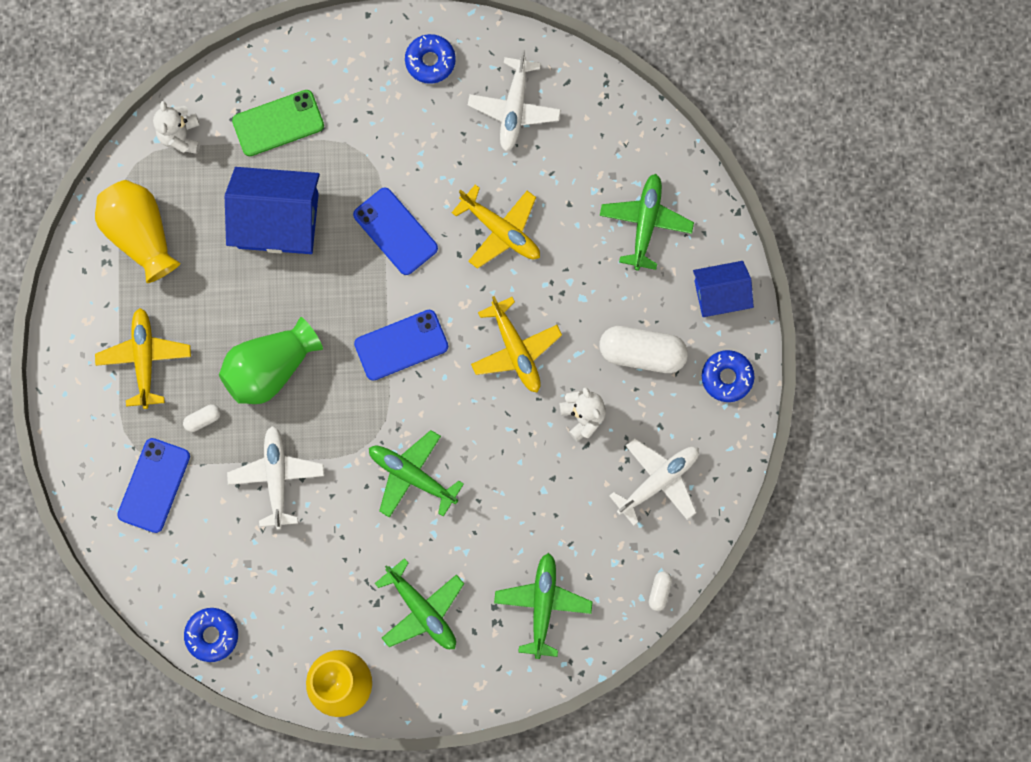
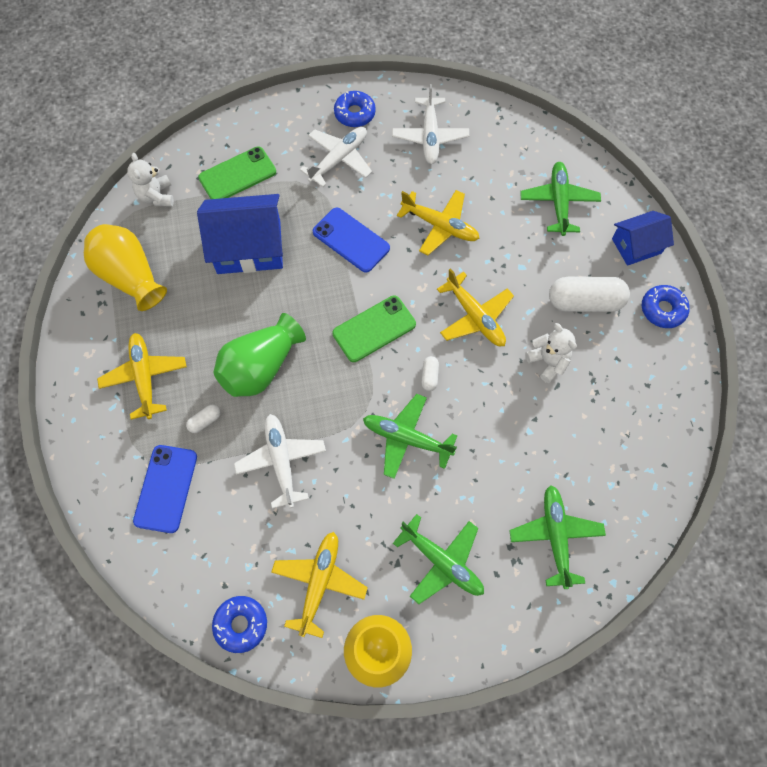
camera: 10 degrees left, 10 degrees down
(295, 608) = (319, 582): none -> yellow plane
(401, 345) = (374, 329): blue phone -> green phone
(658, 481) = (630, 405): white plane -> white plane (339, 159)
(659, 591) = (660, 504): white capsule -> white capsule (429, 376)

